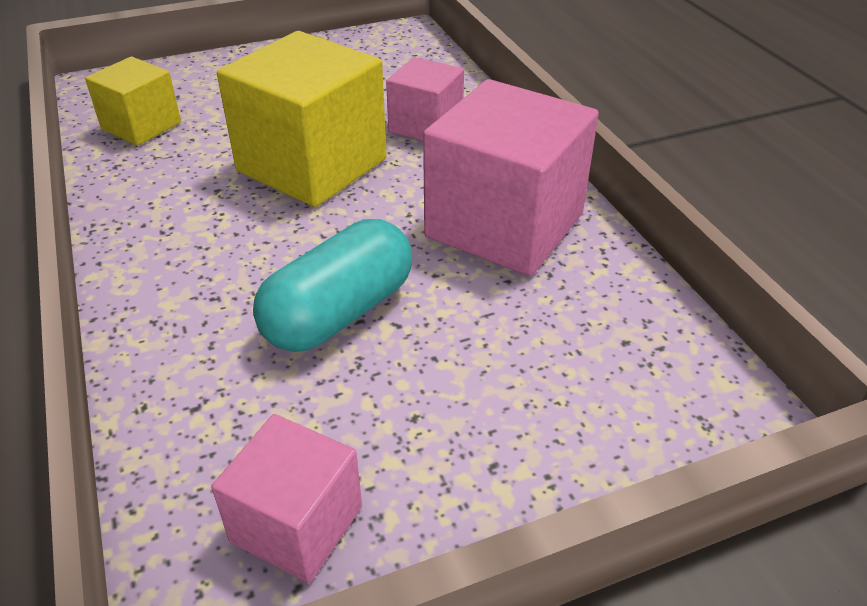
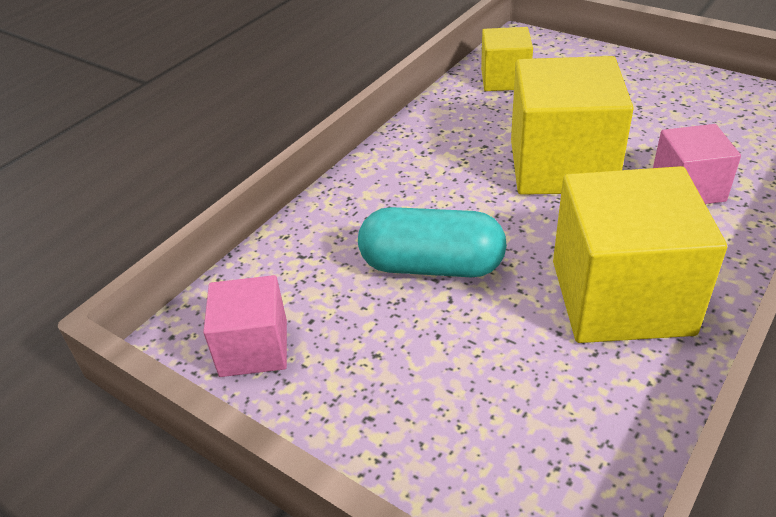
camera: 60 degrees right, 0 degrees up
(504, 225) = (621, 297): pink cube -> yellow cube

